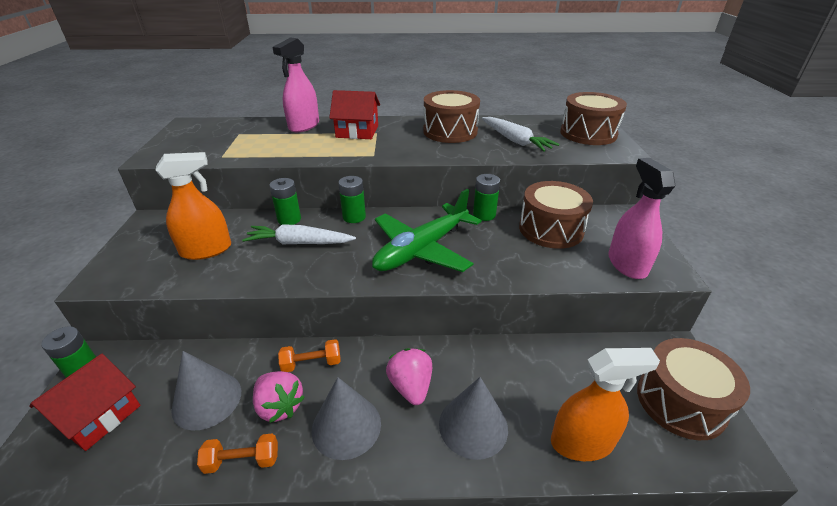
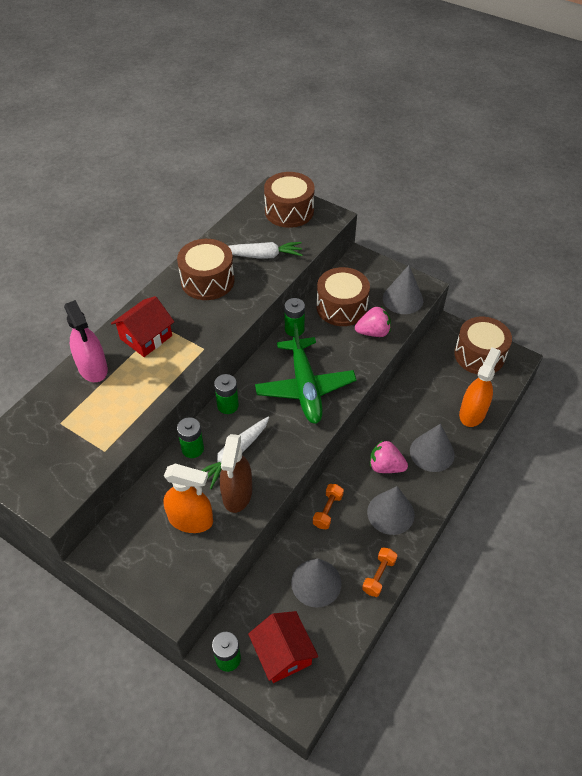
camera: 55 degrees left, 15 degrees up
(206, 250) = (191, 520): orange spray bottle -> orange spray bottle turned 90 degrees clockwise
(253, 263) = (237, 494): none -> brown spray bottle
(279, 406) = (351, 542): pink strawberry -> pink strawberry (373, 332)
(627, 264) = (402, 299): pink spray bottle -> grey cone

